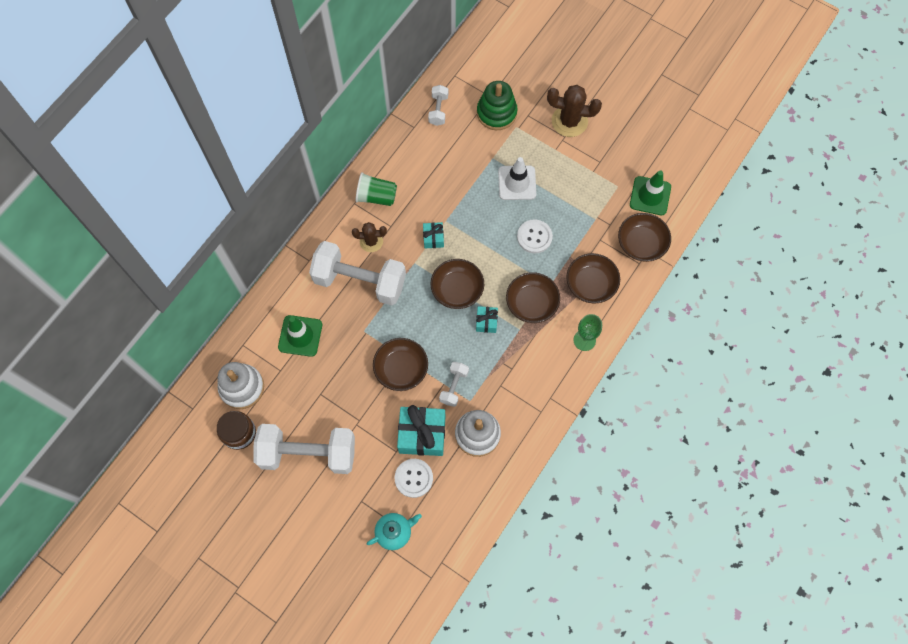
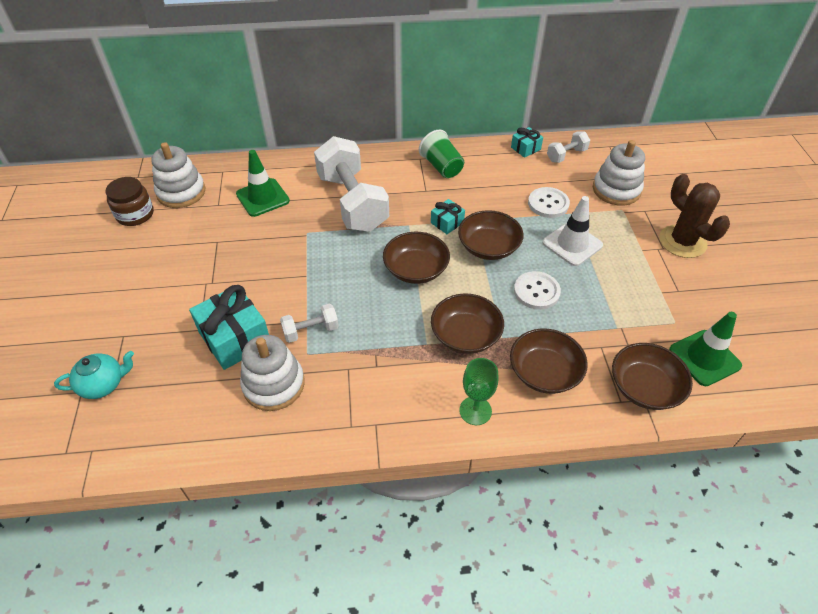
camera: 50 degrees right, 20 degrees down
(308, 453) = (148, 268): white dumbbell -> none
(371, 241) = (397, 187): brown cactus -> none
(394, 532) = (103, 384): turquoise teapot -> turquoise teapot turned 45 degrees counterclockwise
(401, 369) = (293, 280): brown bowl -> brown bowl (488, 247)
(413, 478) = (179, 362): white button -> white button (548, 204)
(486, 322) = (406, 312): turquoise gift -> turquoise gift (525, 148)
(496, 113) = (616, 190): green stacking toy -> white stacking toy

